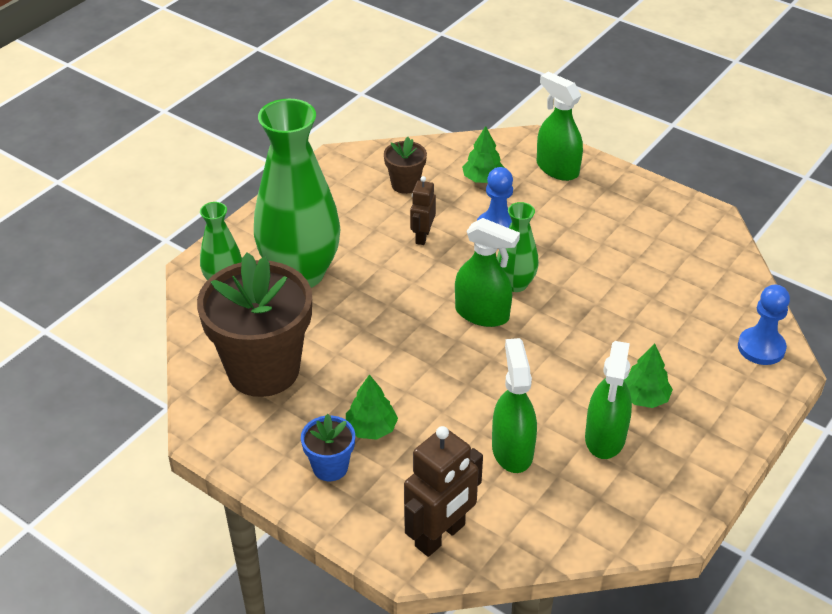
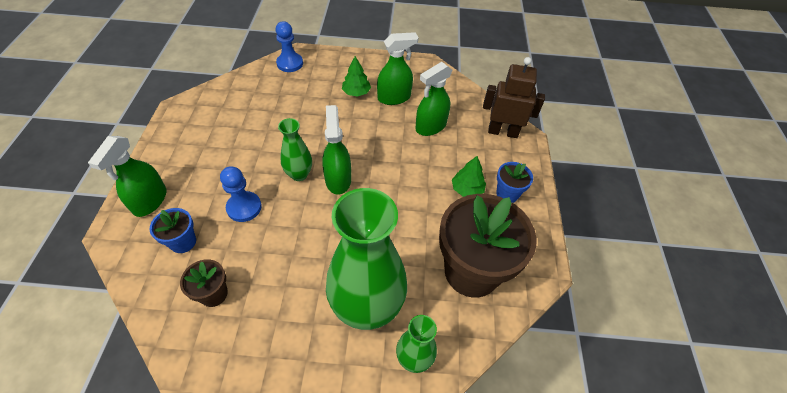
camera: 125 degrees left, 10 degrees up
(422, 236) = (277, 248): brown robot -> none
(483, 179) = (183, 242): green tree -> blue flower pot

